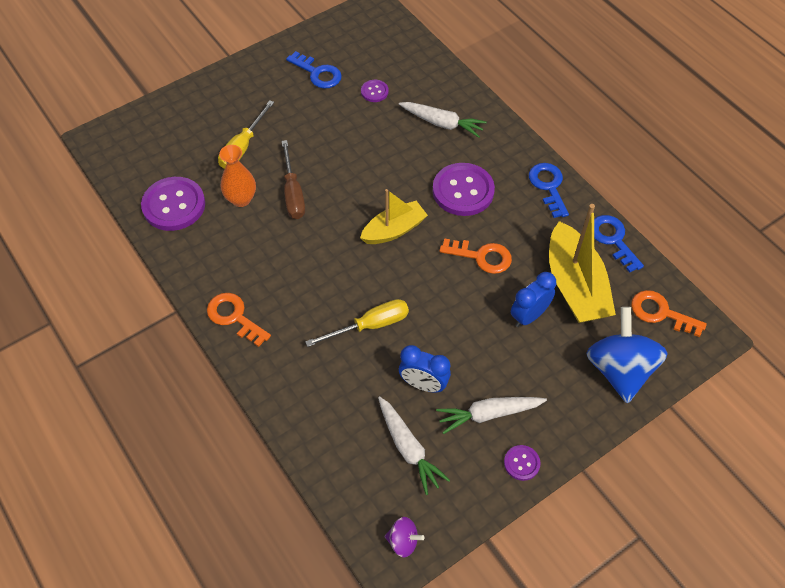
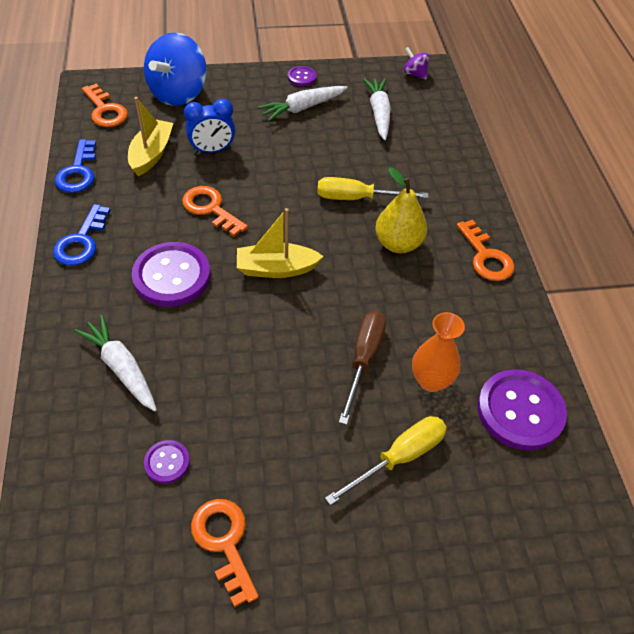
camera: 155 degrees left, 5 degrees down
(312, 295) = (398, 244): none -> yellow pear
(318, 73) = (224, 542): blue key -> orange key
(423, 384) = (339, 143): blue clock -> none
(488, 414) = (302, 108): white carrot -> white carrot turned 135 degrees clockwise
(575, 286) = (151, 154): yellow boat -> yellow boat, size x0.63

